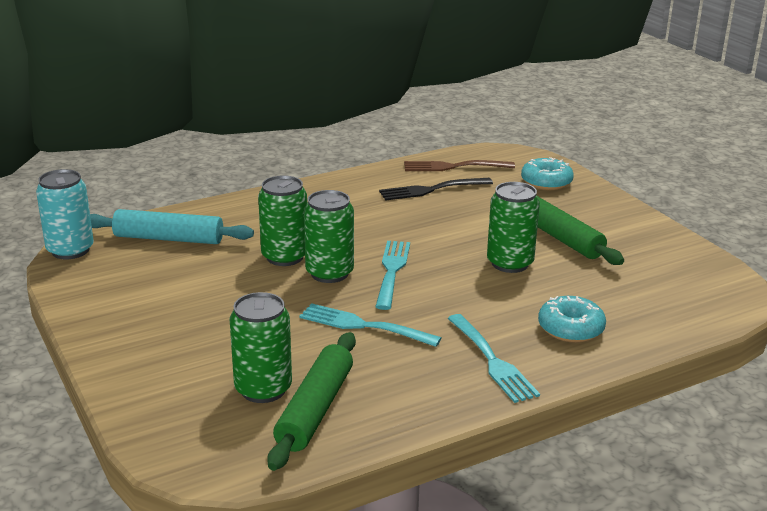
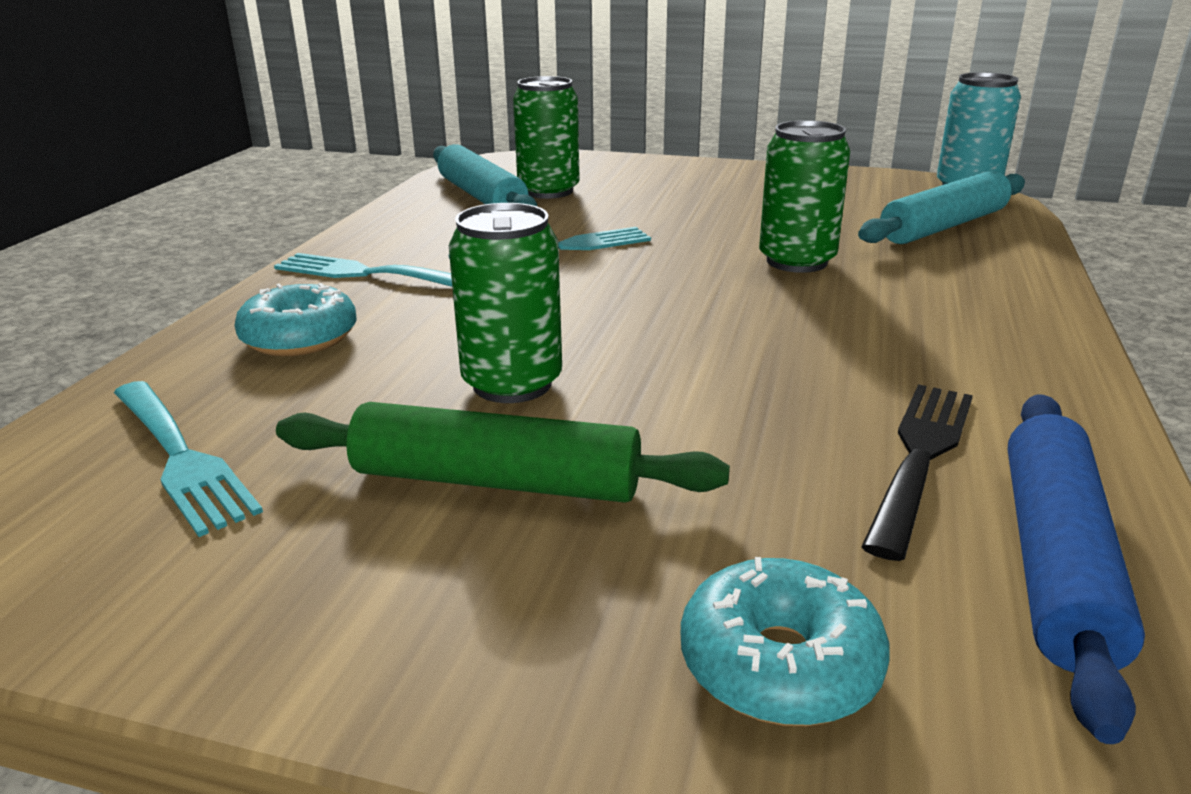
camera: 135 degrees right, 0 degrees up
(315, 409) = (481, 197): green rolling pin -> turquoise rolling pin
(329, 273) = (709, 269): green can -> none
(392, 271) = (648, 300): turquoise fork -> turquoise fork (180, 457)
(454, 166) = (1055, 561): brown fork -> blue rolling pin

